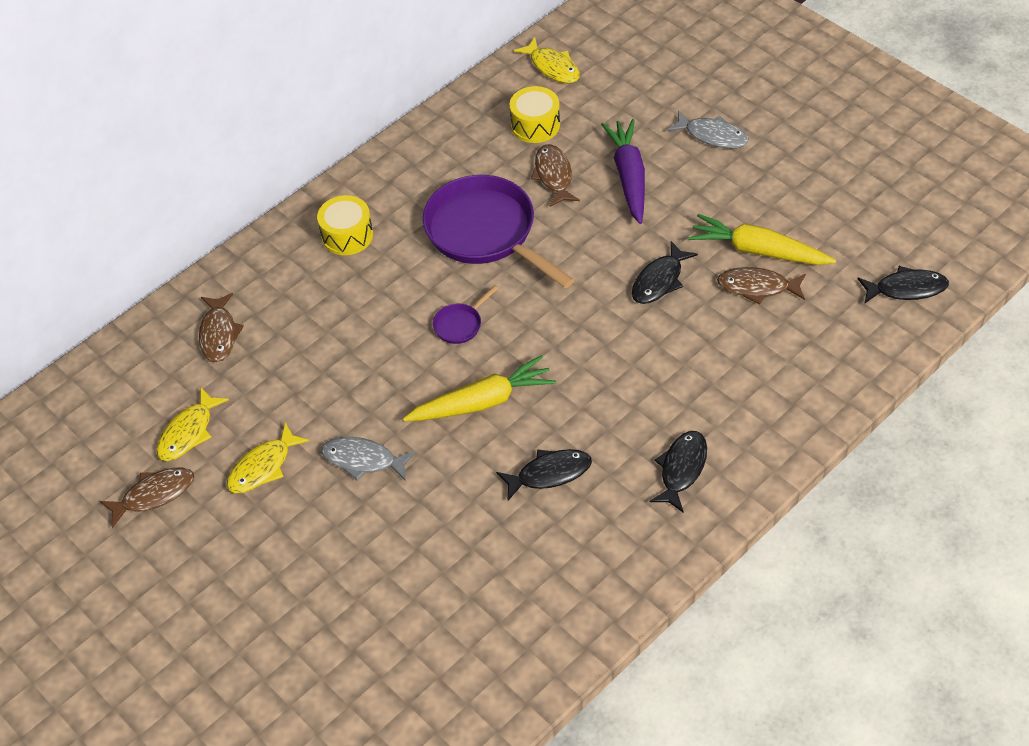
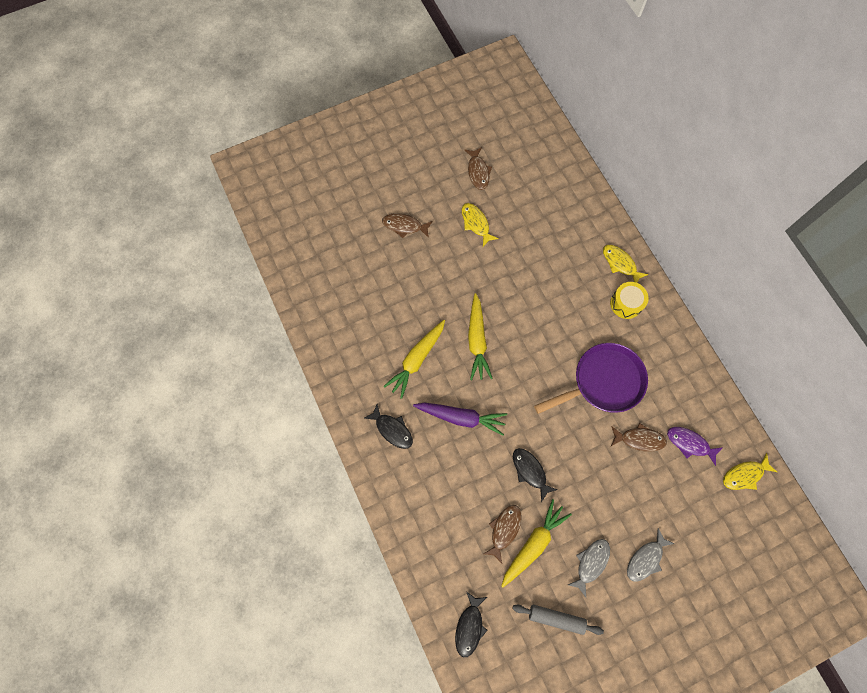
camera: 105 degrees right, 20 degrees up
(188, 432) = (511, 194): yellow fish -> yellow fish (620, 263)
(219, 334) = (573, 221): brown fish -> brown fish (404, 226)
(363, 460) = (462, 271): grey fish -> grey fish (591, 563)
(460, 324) = (536, 345): purple pan -> none
(535, 125) = (689, 443): yellow drum -> purple fish
(549, 474) = (417, 359): black fish -> yellow carrot
(629, 177) = (624, 486): purple carrot -> purple carrot (461, 417)
(839, 204) = (556, 618): none -> grey rolling pin

